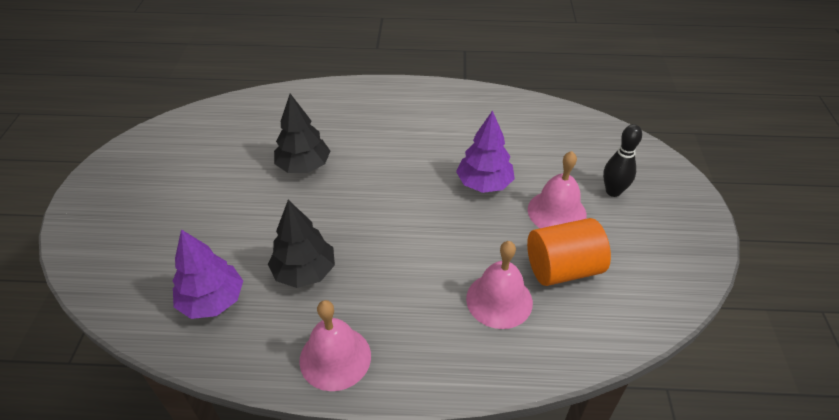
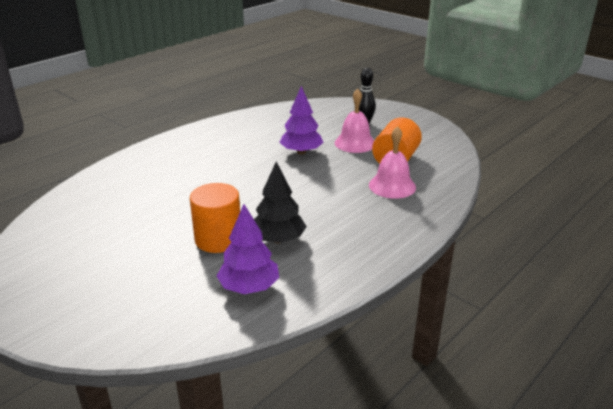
camera: 50 degrees left, 15 degrees down
(268, 230) = (218, 239): none -> orange cylinder
(303, 166) = (179, 202): black tree -> none
(335, 357) = (364, 255): pink bell -> none

